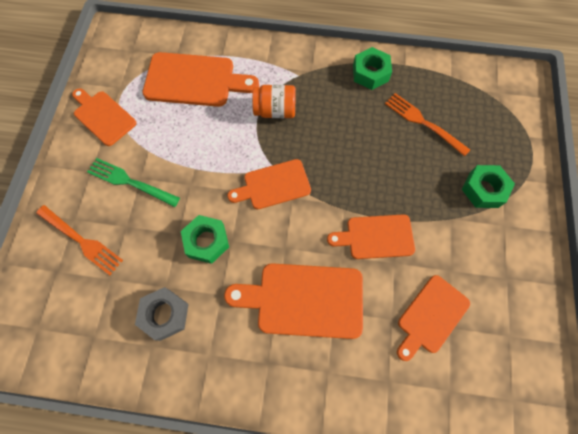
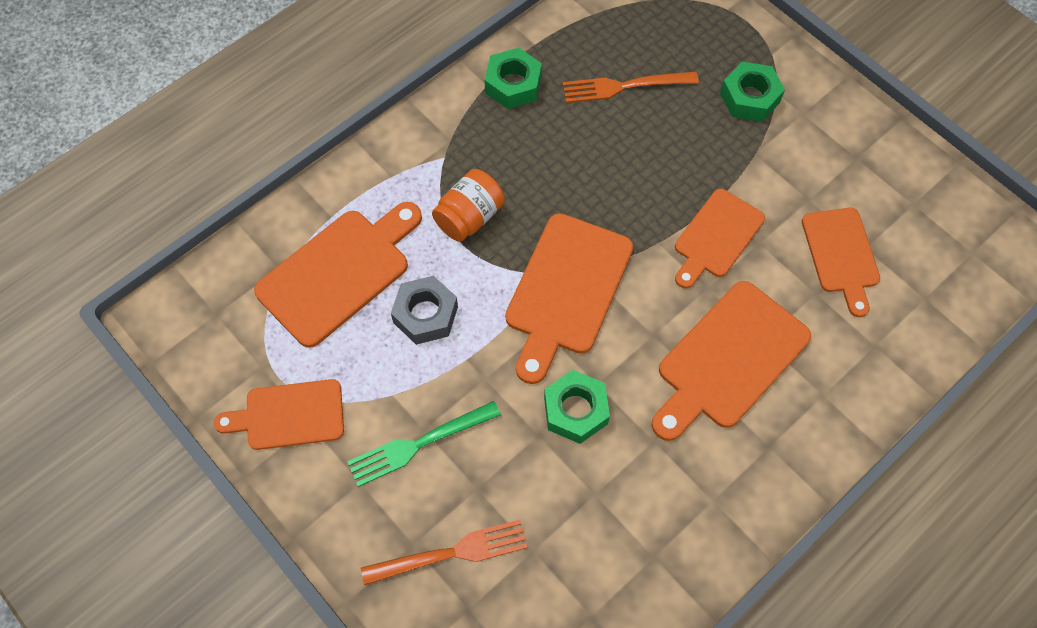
camera: 50 degrees left, 5 degrees down
(165, 314) = (628, 516): grey nut -> grey nut (425, 315)
(273, 185) = (566, 290): orange cutting board -> orange cutting board, size x1.53

